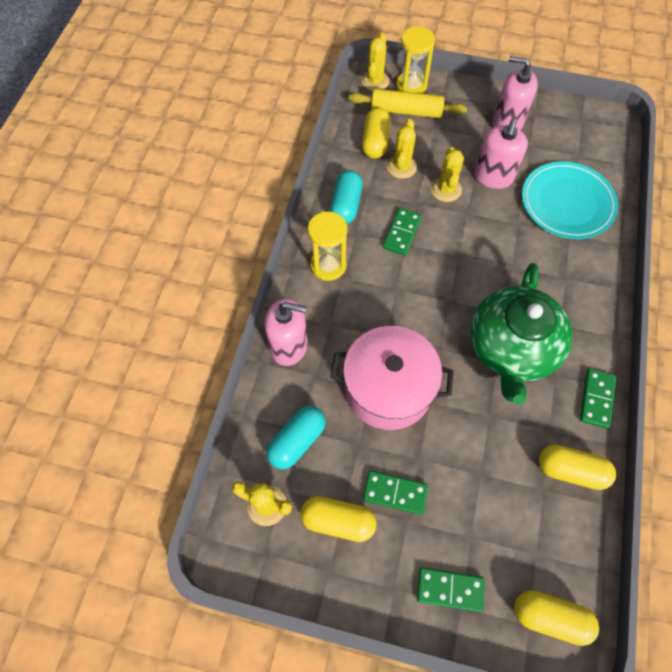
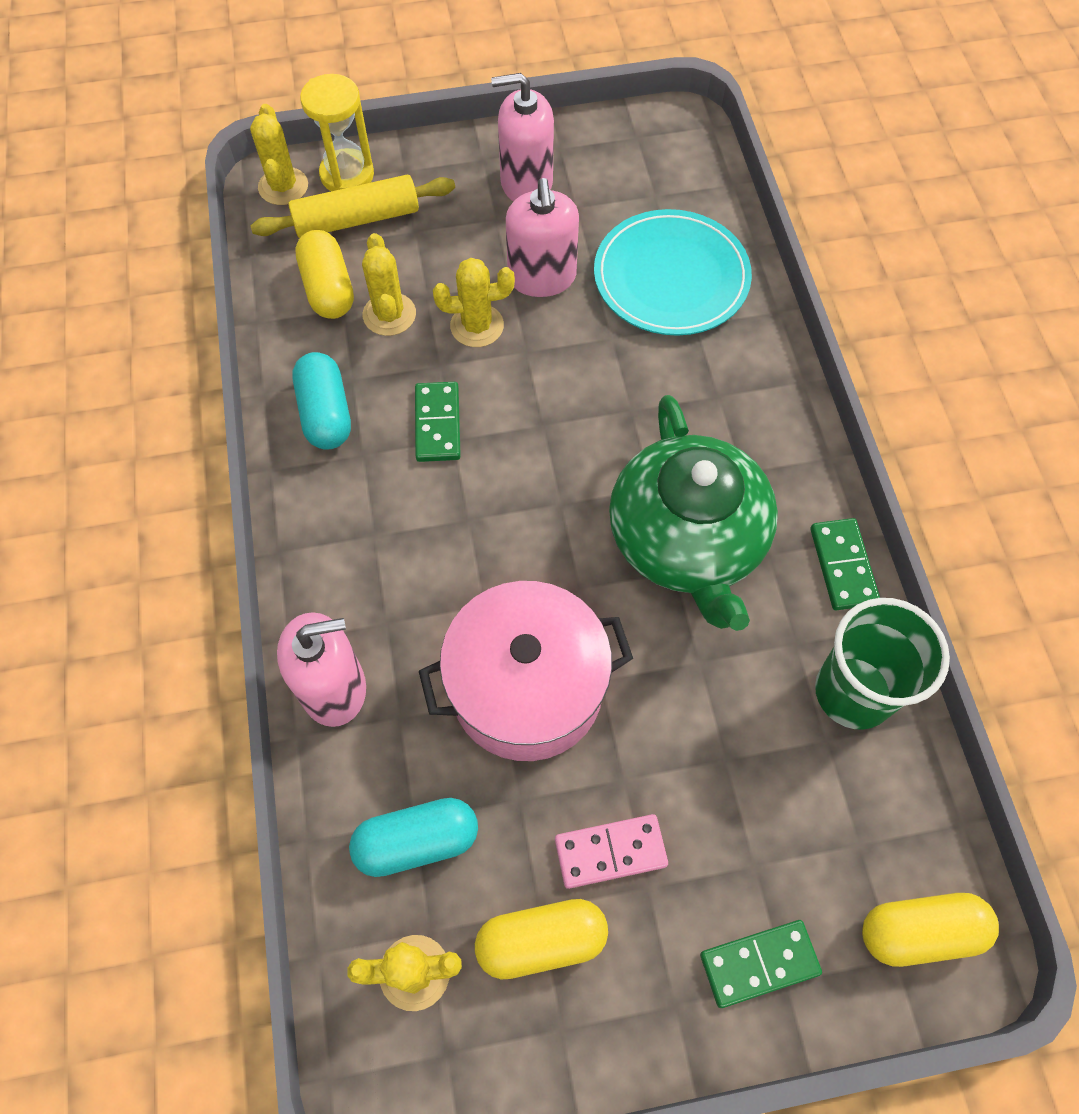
camera: 25 degrees left, 0 degrees up
(297, 441) = (417, 841): turquoise capsule -> turquoise capsule turned 60 degrees clockwise
(328, 265) = (340, 526): yellow hourglass -> none
(395, 493) = (610, 852): green domino -> pink domino
(446, 189) = (477, 326): yellow cactus -> yellow cactus turned 75 degrees counterclockwise
(571, 470) = (853, 692): yellow capsule -> green cup

